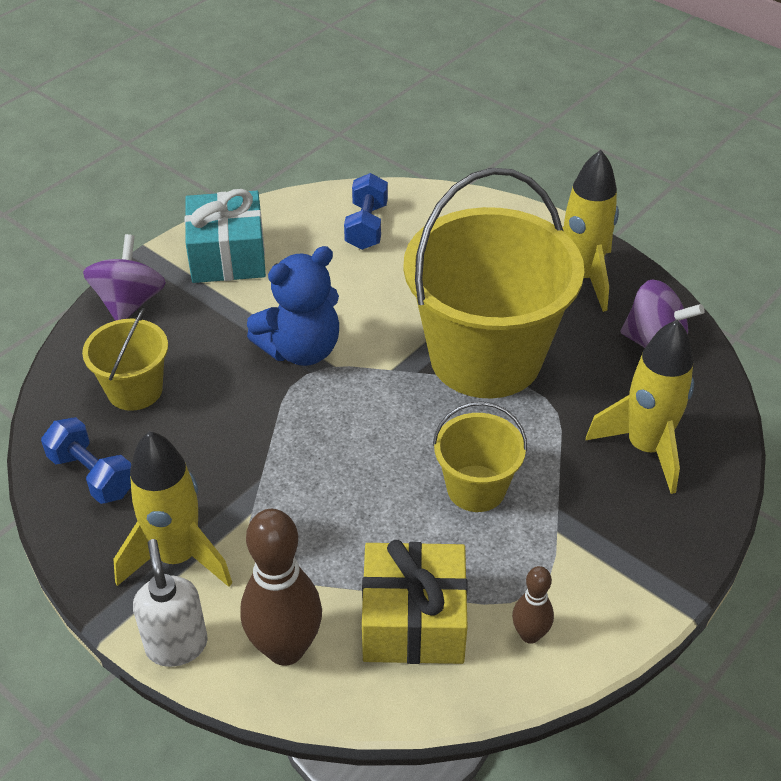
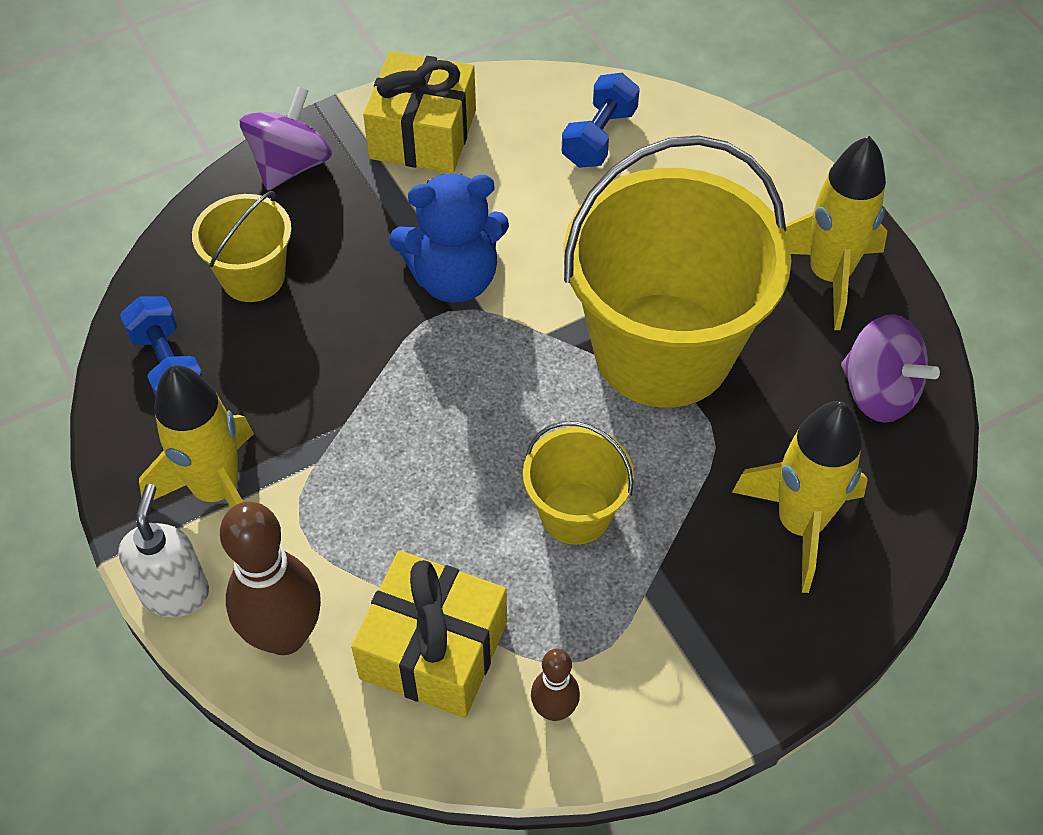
camera: 20 degrees right, 10 degrees up
(228, 256) = (423, 134): turquoise gift -> yellow gift

